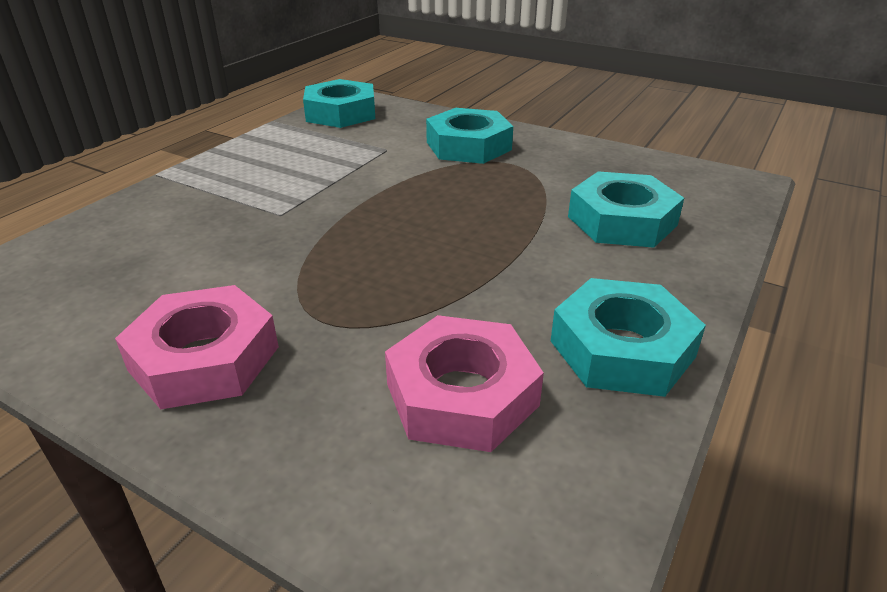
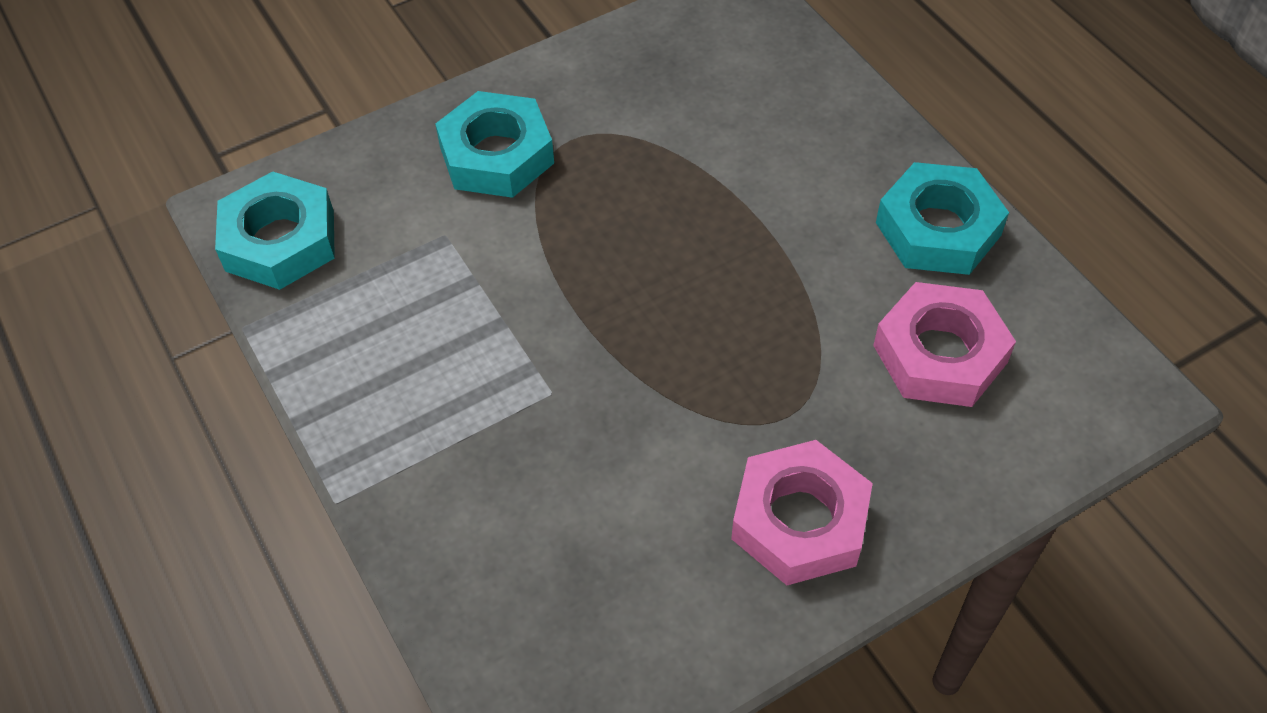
camera: 60 degrees left, 20 degrees up
(622, 221) = (755, 120): turquoise nut -> none

